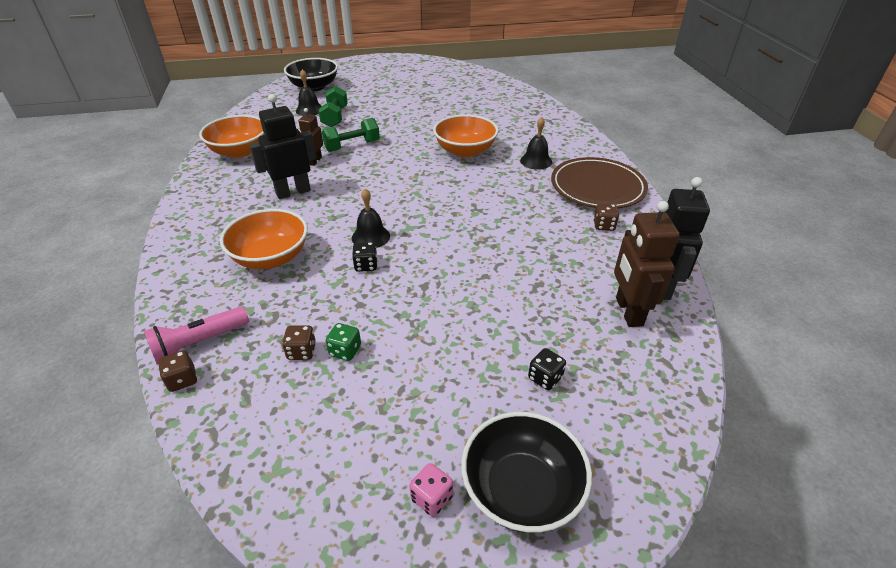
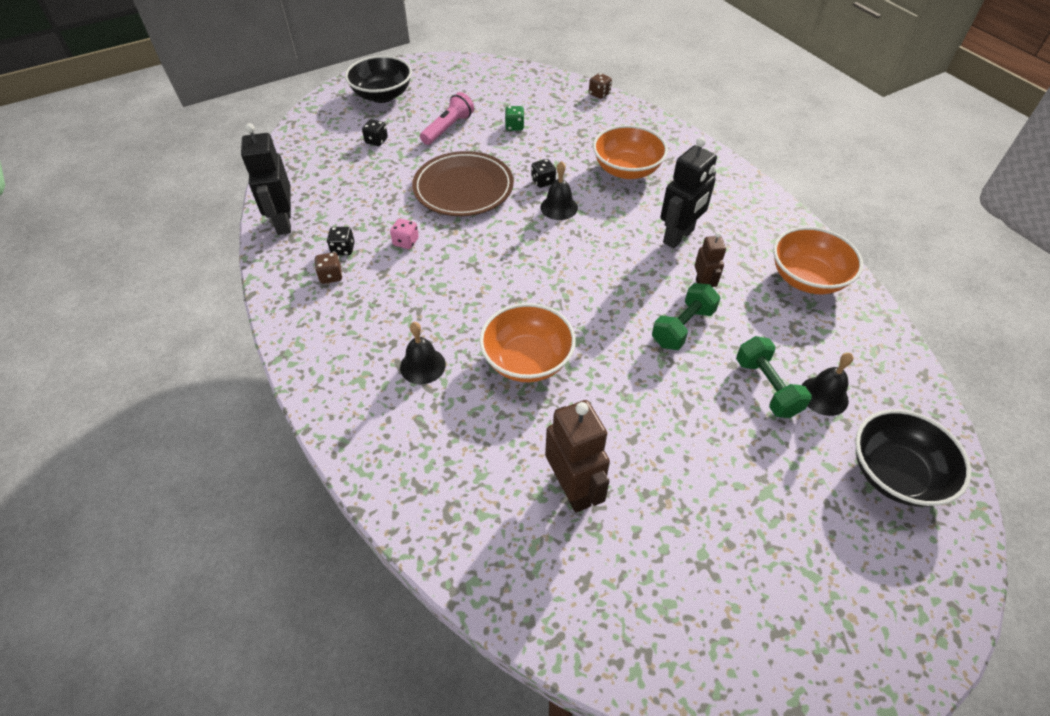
camera: 160 degrees right, 10 degrees up
(199, 343) = (612, 110): pink flashlight -> pink flashlight (448, 128)
(301, 352) = (542, 120): brown dice -> none
(431, 498) = (427, 84): pink dice -> pink dice (406, 242)
(593, 245) = (343, 249): none -> black dice
(597, 187) = (336, 335): brown plate -> brown plate (463, 188)
(628, 312) = (315, 195): brown robot -> brown robot (573, 489)

